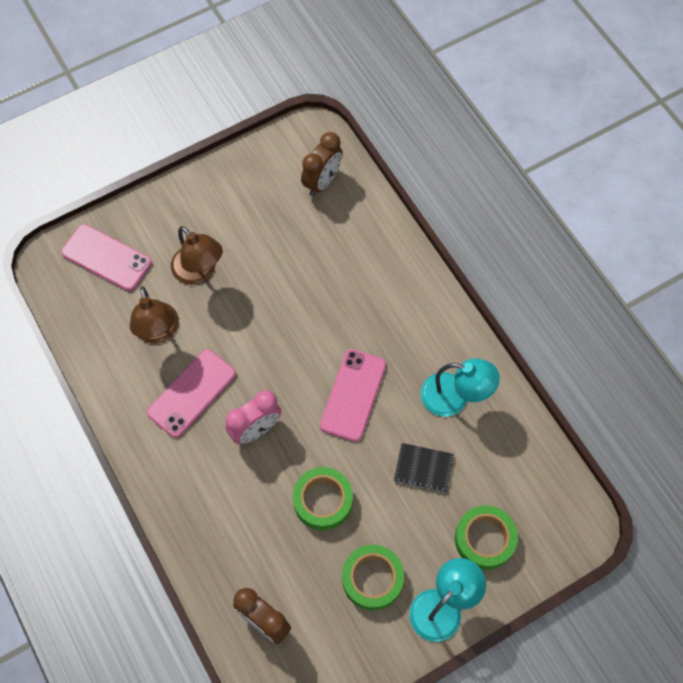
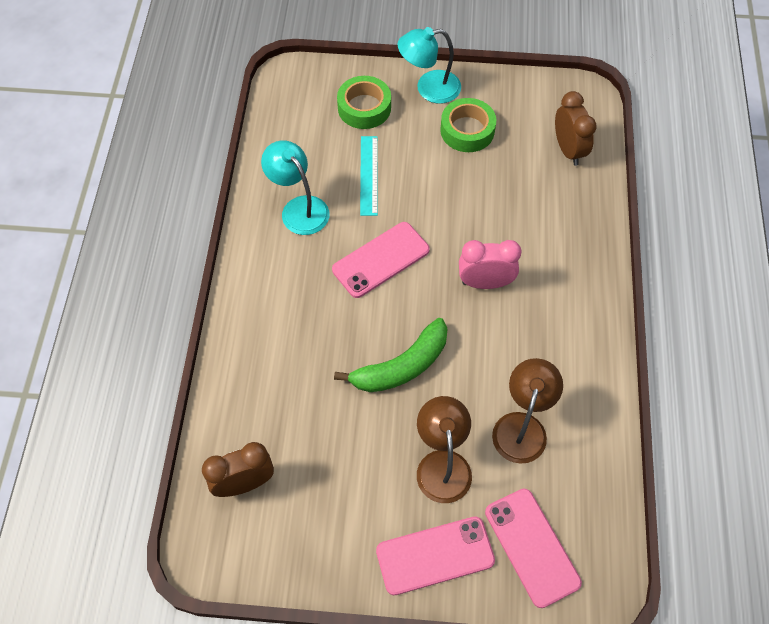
camera: 145 degrees left, 5 degrees down
(192, 393) = (523, 348): pink phone -> pink phone (435, 555)
(275, 320) = (401, 366): none -> green banana
(323, 501) = (466, 199): green tape -> none
(423, 468) = (369, 175): black notebook -> turquoise ruler

